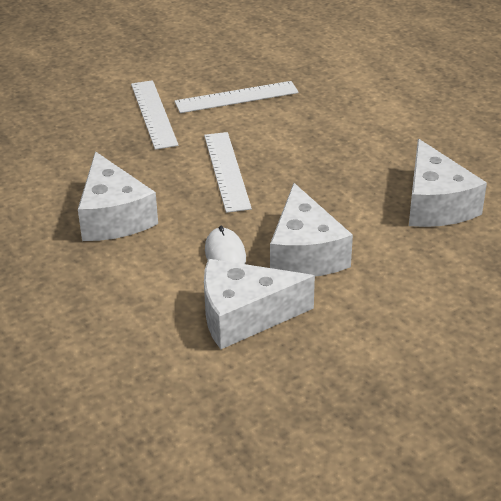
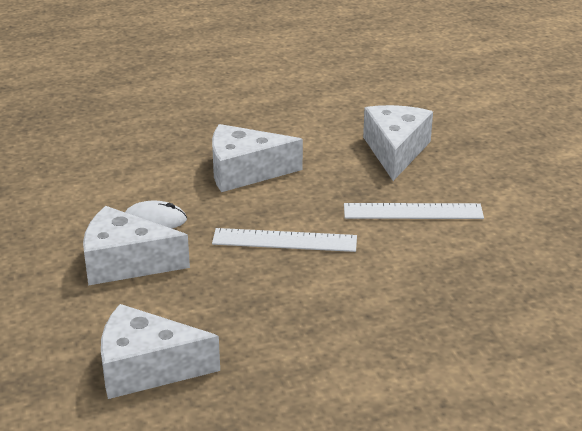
camera: 105 degrees right, 5 degrees down
(236, 97) = (430, 270): white ruler -> none
(244, 316) = (69, 217): white cheese -> white cheese (395, 151)

